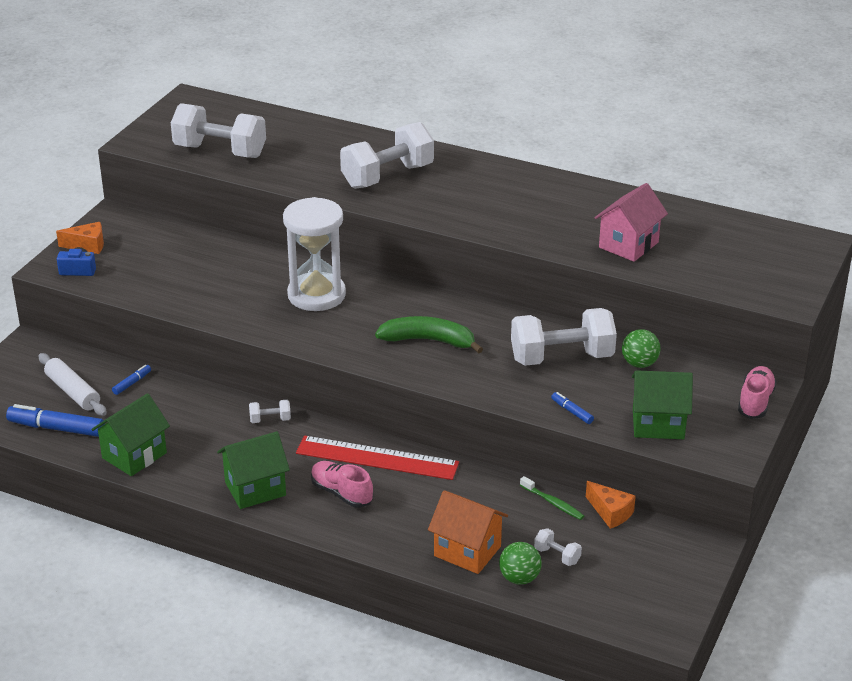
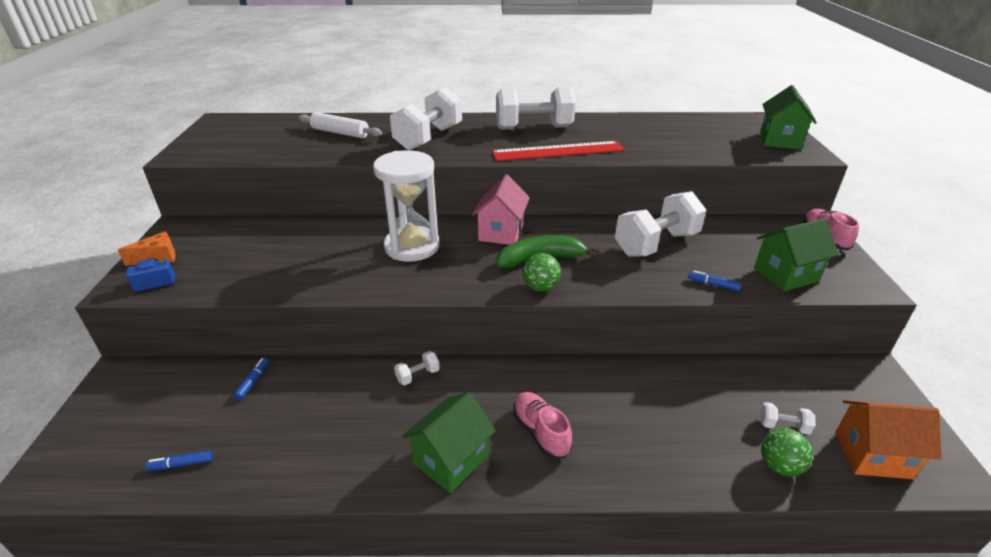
camera: 25 degrees left, 0 degrees up
(56, 428) = (181, 464): blue marker -> blue marker, size x0.50
(73, 392) = (187, 412): white rolling pin -> white rolling pin (340, 133)
(134, 455) = (292, 467): green house -> green house (780, 140)
(220, 151) = (268, 147): white dumbbell -> white dumbbell (534, 128)
(341, 493) = (540, 432): pink shoe -> pink shoe turned 45 degrees clockwise
(377, 458) = (544, 382): red ruler -> red ruler (558, 151)
(467, 551) = (707, 453): orange house -> orange house (872, 455)
(553, 503) = (725, 373): green toothbrush -> none
(610, 513) = (776, 366): orange cheese -> none
(628, 245) = (657, 144): pink house -> pink house (501, 232)
(639, 363) = (715, 233): green ball -> green ball (540, 287)

